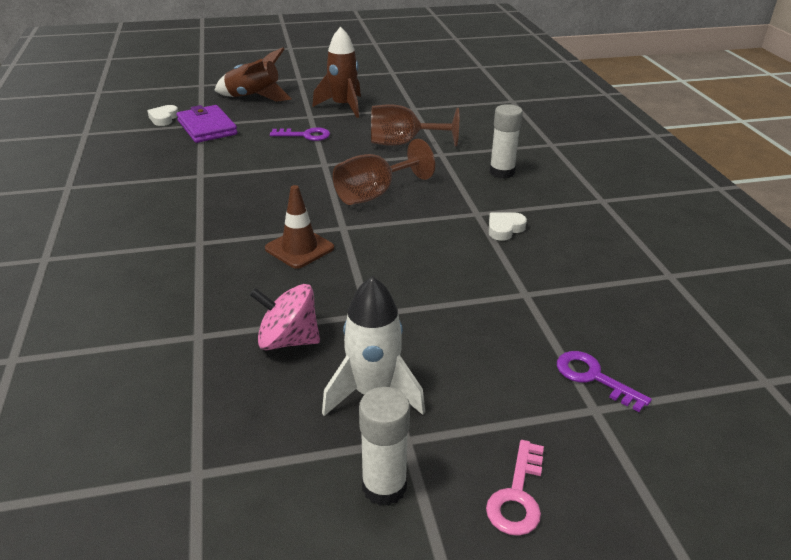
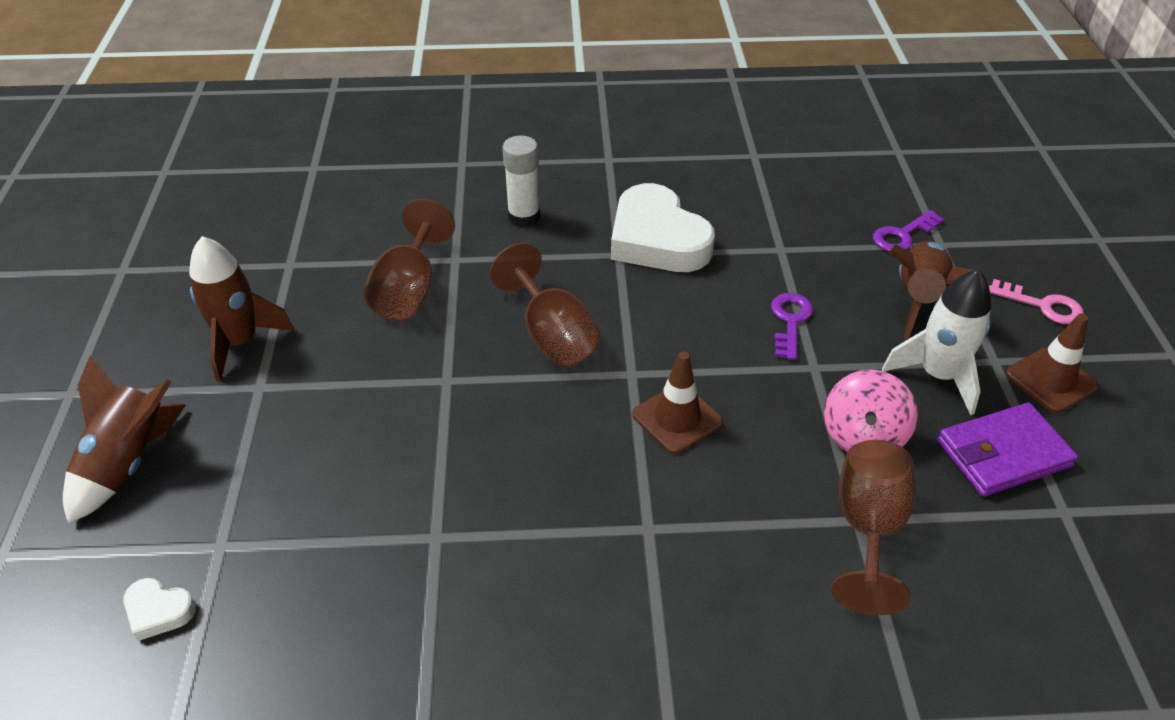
camera: 80 degrees left, 10 degrees up
(189, 341) = (868, 528): none -> brown goblet
(207, 127) = (240, 534): purple wallet -> purple wallet (1003, 453)
(305, 135) = (335, 396): purple key -> purple key (790, 321)
(384, 486) = (1050, 380): white glue stick -> brown traffic cone
(488, 385) = (919, 298): none -> brown rocket
(504, 229) = (657, 239): white heart -> white heart, size x2.32

